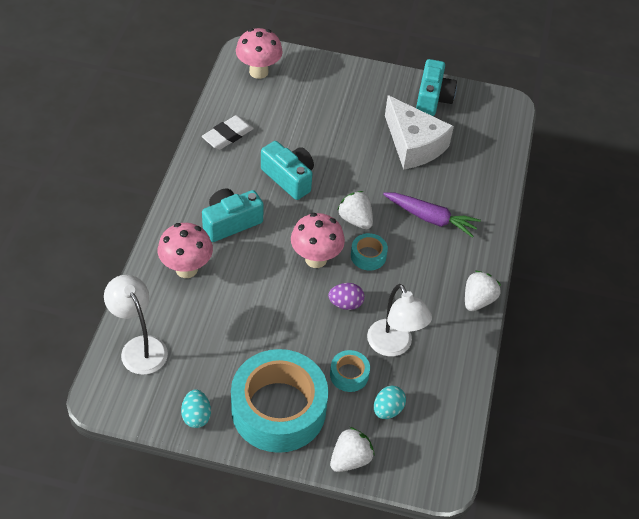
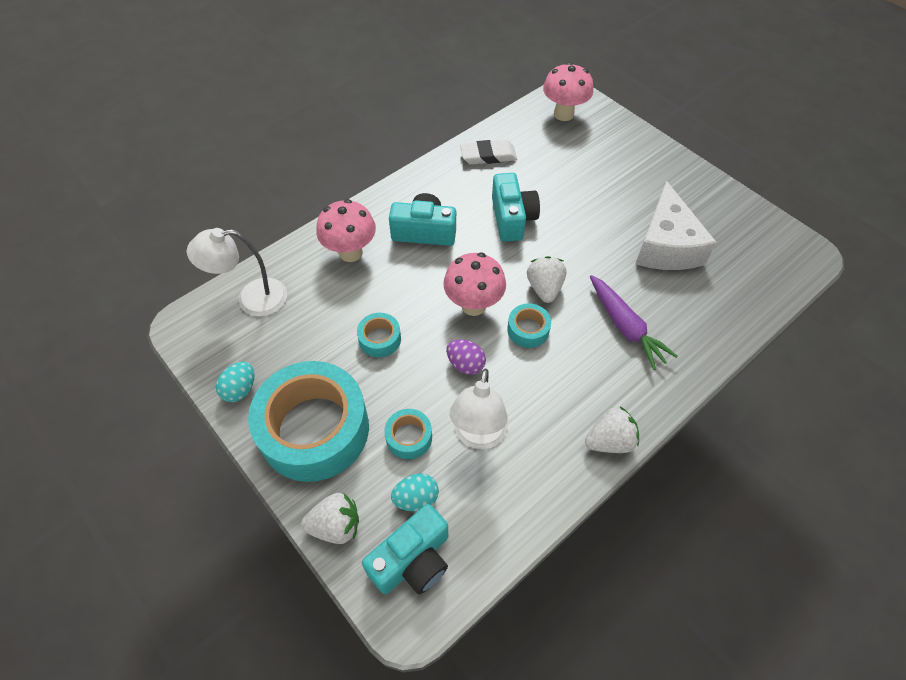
camera: 40 degrees right, 5 degrees up
(139, 347) = (252, 299): white lamp -> white lamp turned 105 degrees counterclockwise
(269, 321) = (380, 339): none -> turquoise tape
(433, 98) = (724, 211): turquoise camera -> turquoise camera (412, 560)

